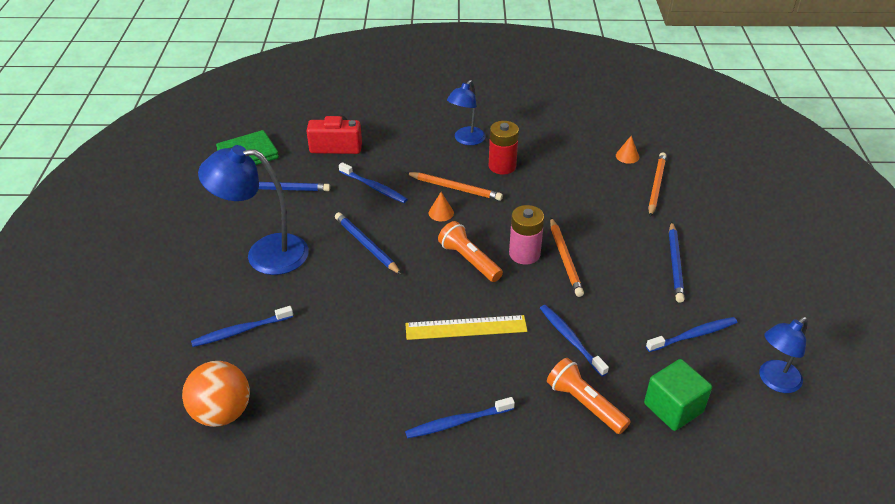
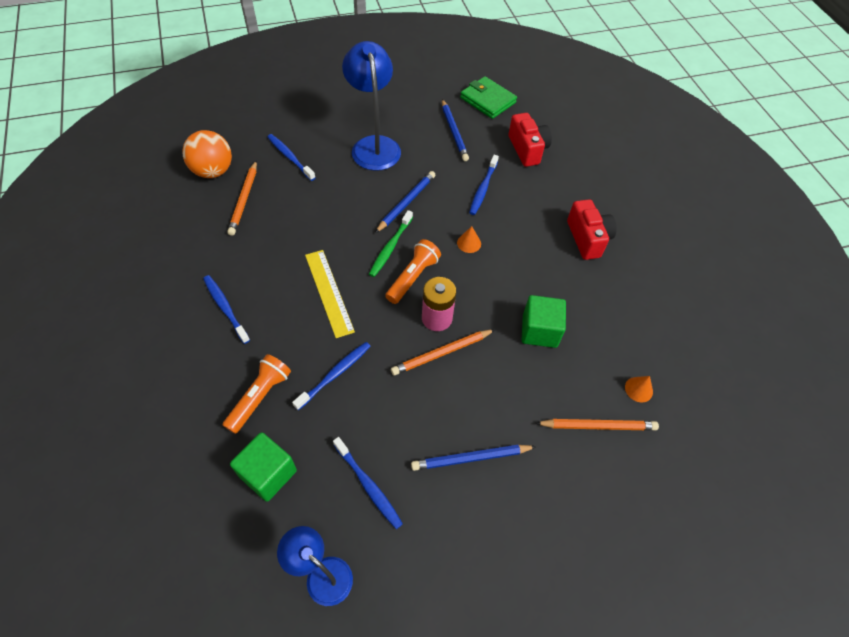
camera: 70 degrees right, 15 degrees up
(423, 269) = (390, 247): none -> green toothbrush
(455, 188) = (508, 246): orange pencil -> orange pencil (244, 200)
(466, 140) = (587, 238): blue lamp -> red camera
(502, 166) = (560, 276): red battery -> none
(557, 193) = (539, 331): none -> green cube

